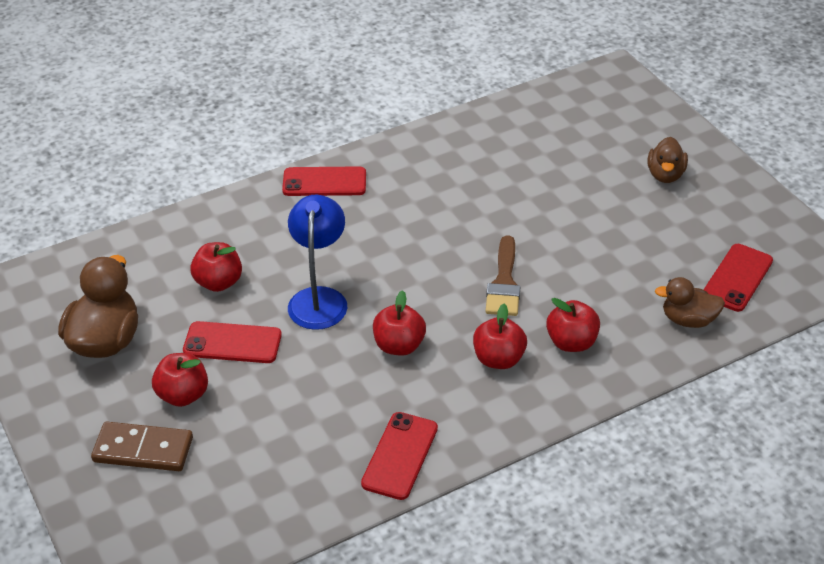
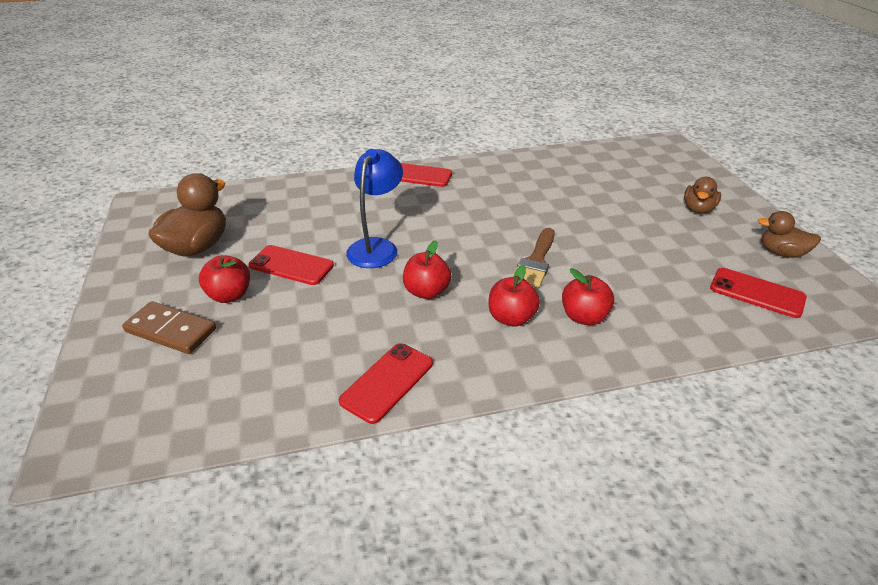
camera: 15 degrees right, 5 degrees down
(218, 282) = (305, 224): red apple -> none
(688, 320) = (702, 318): brown duck -> brown duck (781, 253)
(737, 278) = (757, 293): red phone -> red phone turned 75 degrees clockwise

